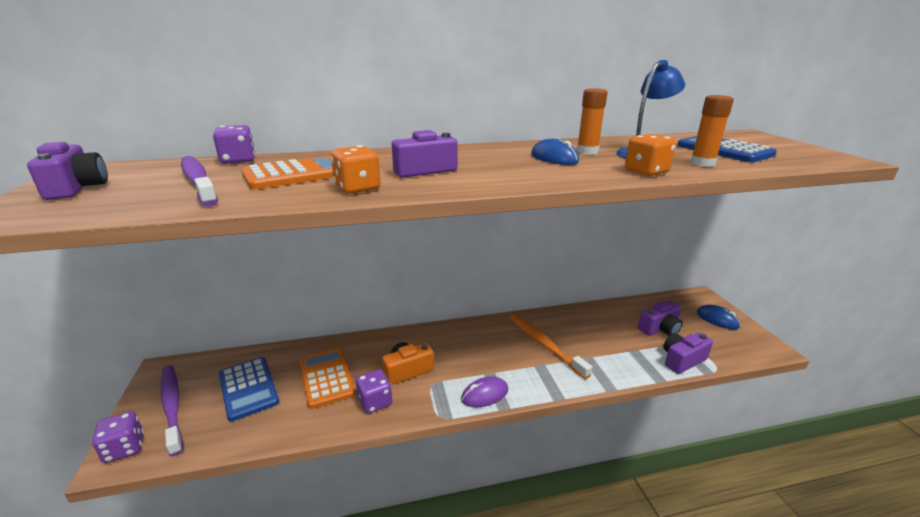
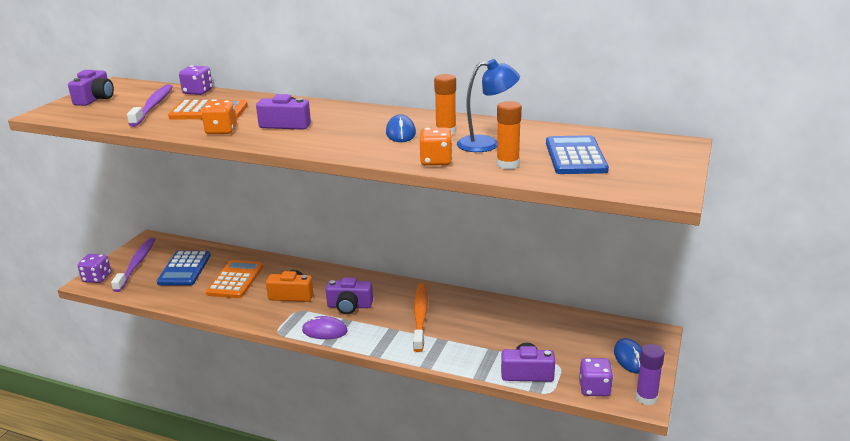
camera: 35 degrees right, 0 degrees up
(375, 402) = (248, 307): purple dice -> purple dice (594, 389)
(660, 329) = (550, 343): purple camera -> purple camera (349, 306)
(769, 344) = (646, 398): none -> purple glue stick

